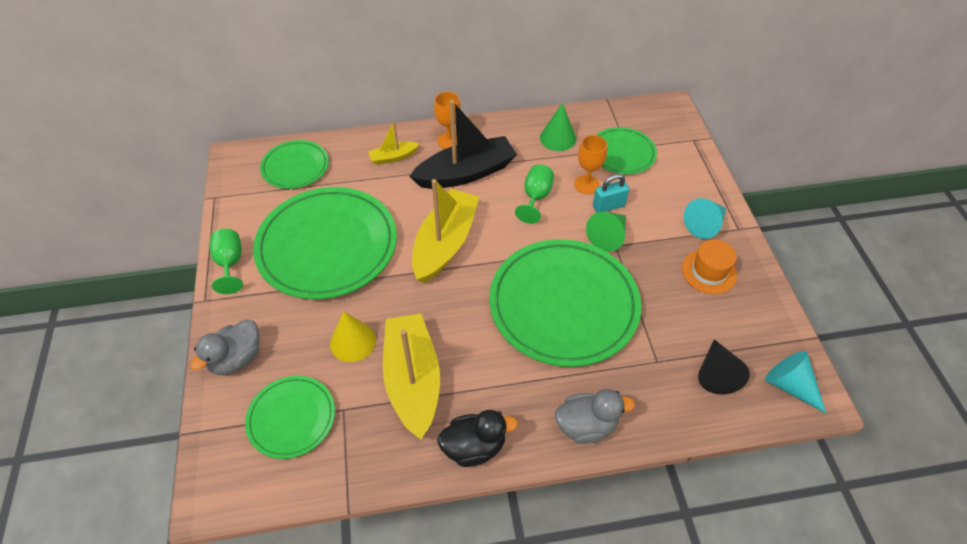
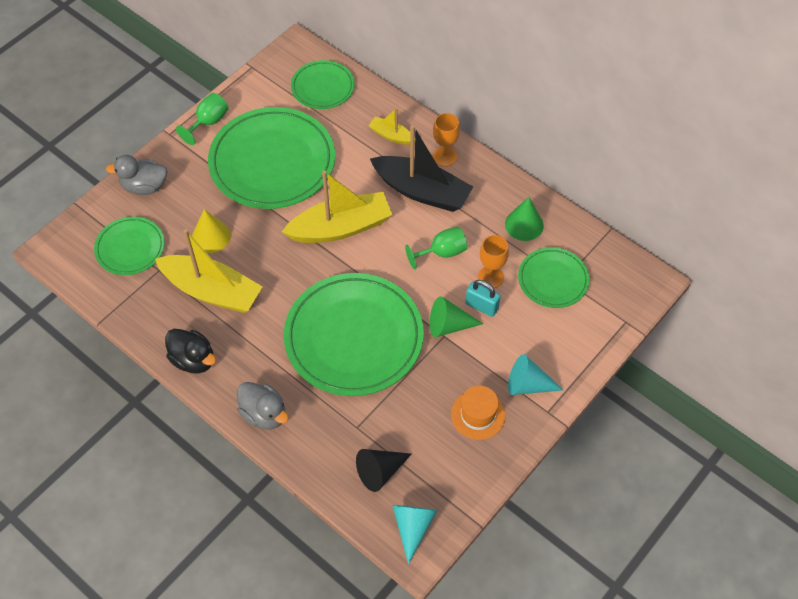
camera: 50 degrees right, 5 degrees up
(413, 380) = (212, 291): yellow boat -> yellow boat turned 75 degrees clockwise

